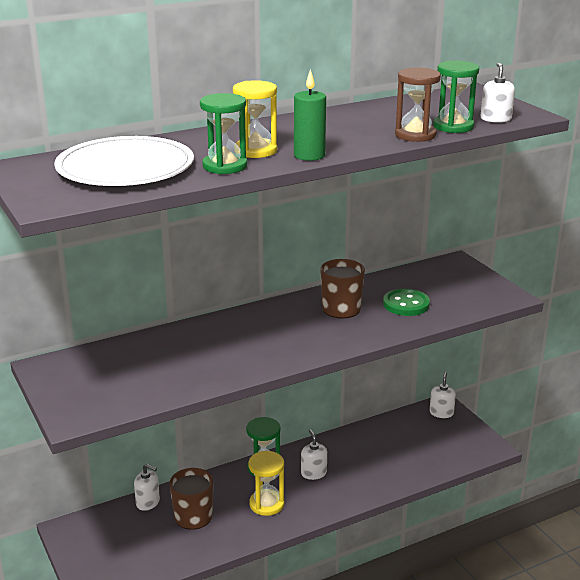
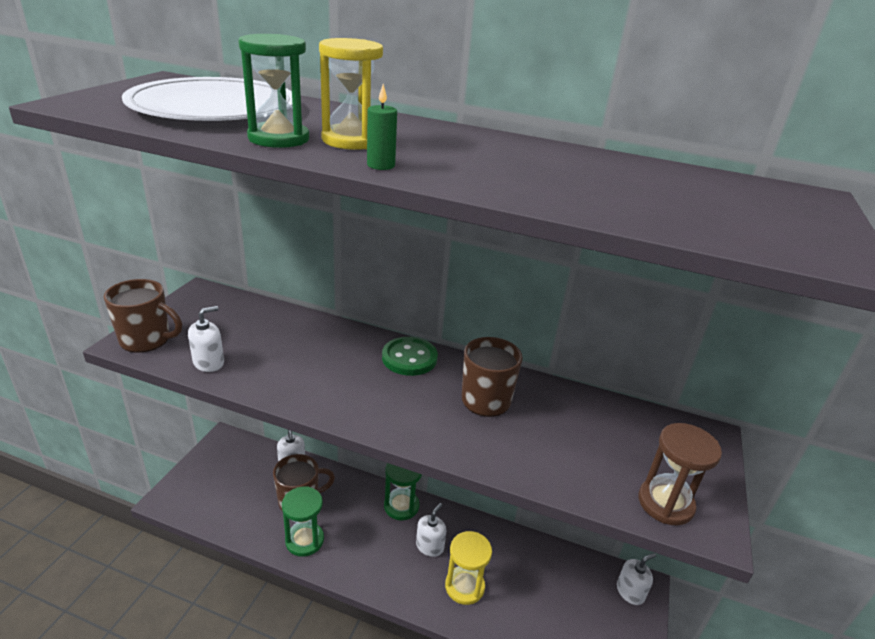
camera: 45 degrees right, 5 degrees up
(80, 410) = (146, 340): none -> brown mug
(266, 504) = (357, 540): yellow hourglass -> yellow hourglass (464, 586)
(309, 155) = (381, 165): green candle -> green candle, size x0.61
(406, 304) = (561, 442): green button -> green button (409, 358)
(415, 135) = (571, 202): brown hourglass -> brown hourglass (665, 503)
(453, 126) = (657, 217): green hourglass -> green hourglass (304, 540)
(495, 119) = (757, 237): white soap dispenser -> white soap dispenser (209, 362)

